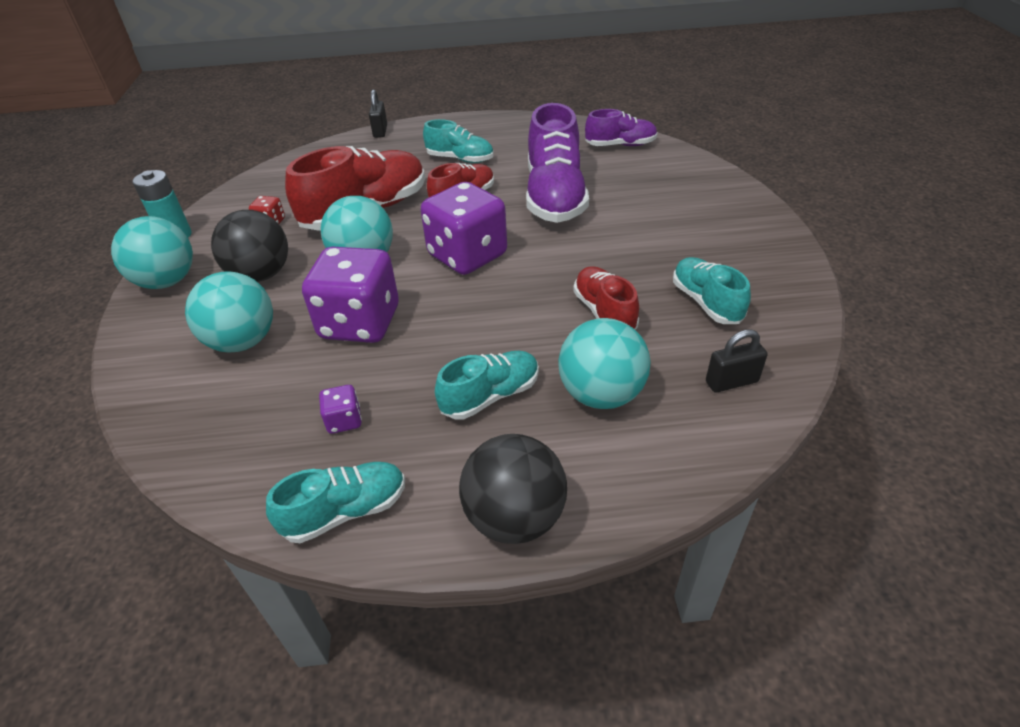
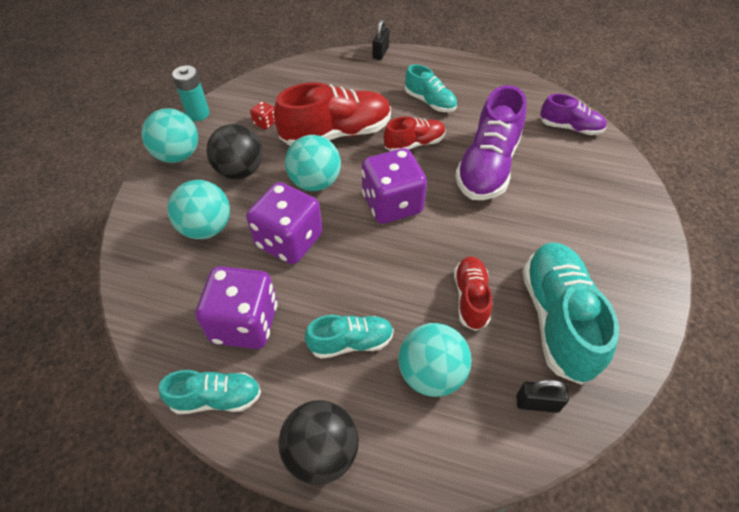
camera: 20 degrees right, 10 degrees up
(344, 420) = (245, 323): purple dice -> purple dice, size x2.37
(706, 302) = (557, 319): turquoise shoe -> turquoise shoe, size x1.78

